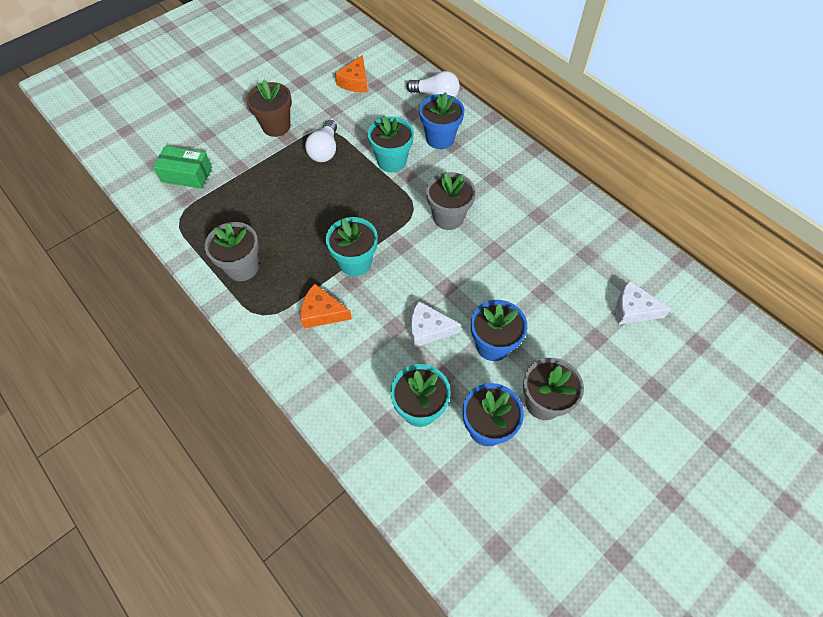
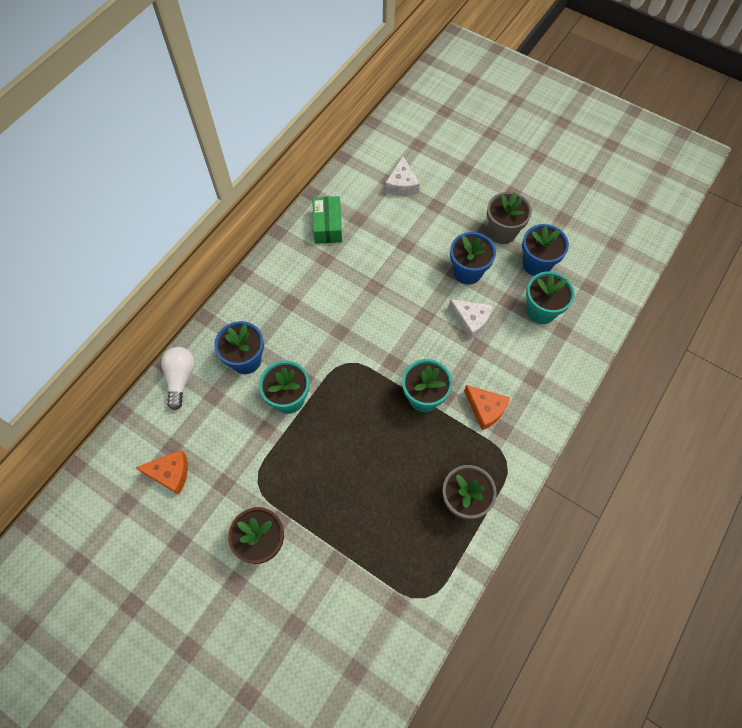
camera: 105 degrees left, 5 degrees up
(186, 175) = (363, 619): green box -> green box (328, 226)
(322, 312) = (485, 409): orange cheese -> orange cheese turned 45 degrees counterclockwise
(325, 150) = (288, 472): white light bulb -> none
(428, 329) = (471, 320): white cheese -> white cheese turned 45 degrees counterclockwise
(448, 217) = (348, 330): grey flower pot -> none

